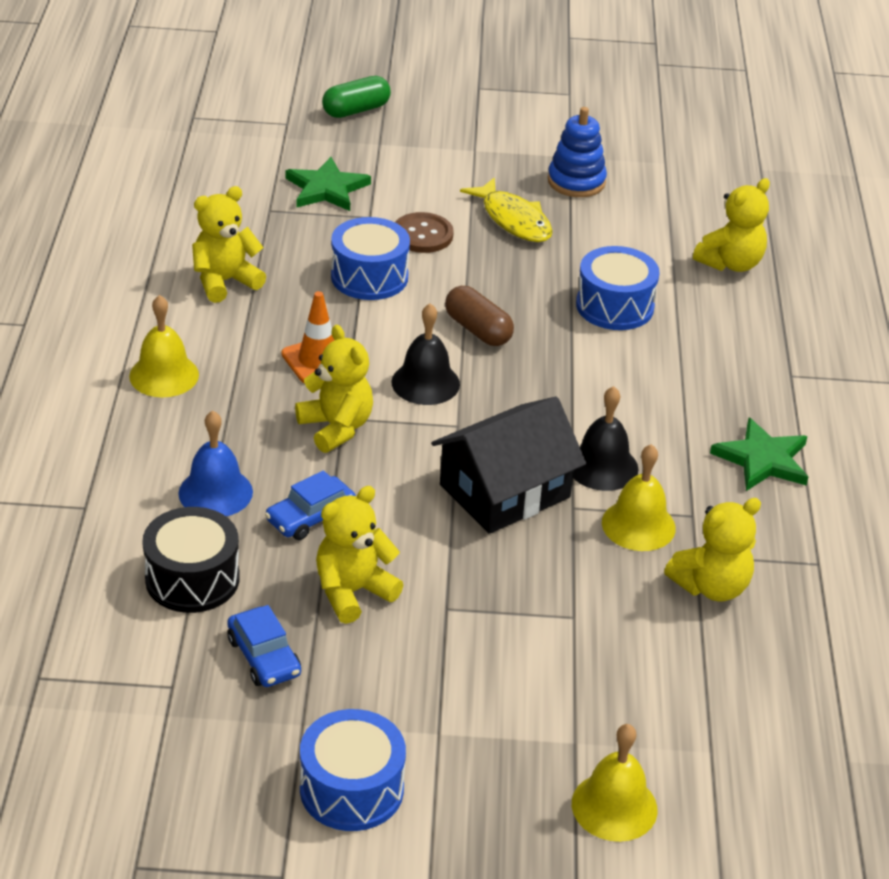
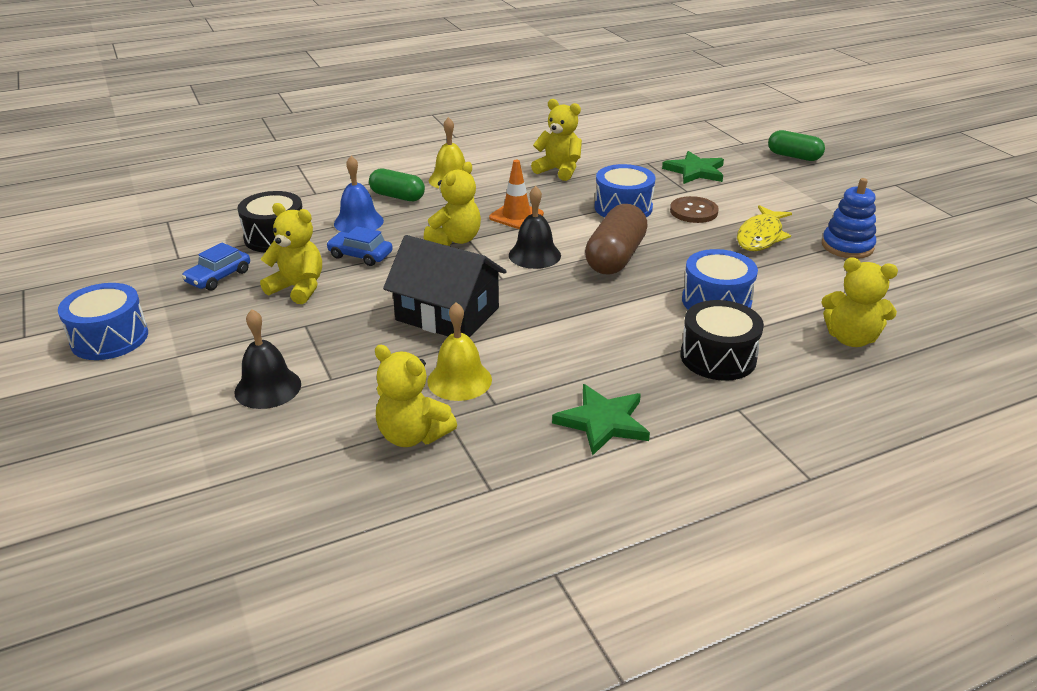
camera: 65 degrees right, 5 degrees down
(170, 436) = (397, 196): none -> green capsule
(478, 330) = (615, 257): brown capsule -> brown capsule, size x1.50
(602, 466) = (514, 346): black bell -> black bell (268, 388)
(614, 806) = (128, 451): yellow bell -> none
(708, 350) = (718, 357): none -> black drum

